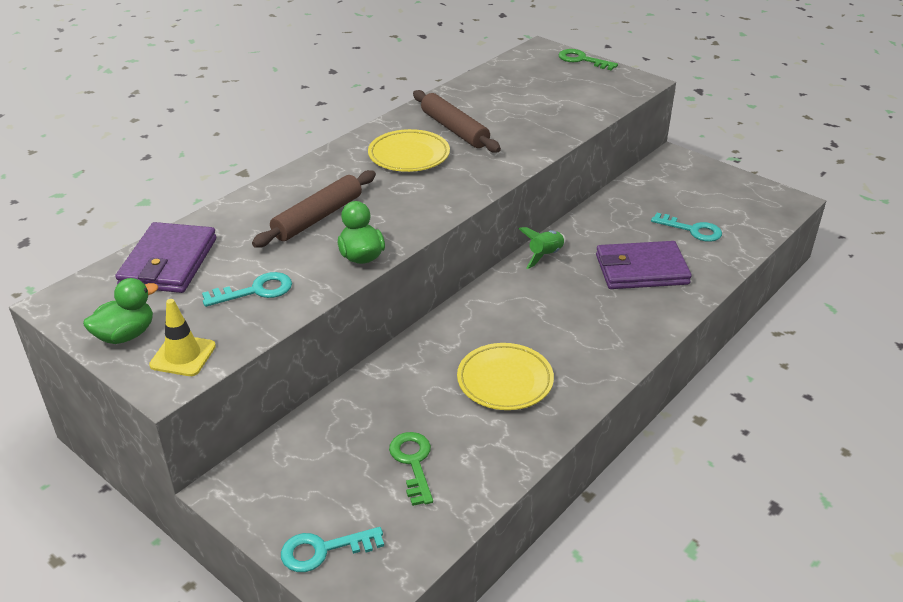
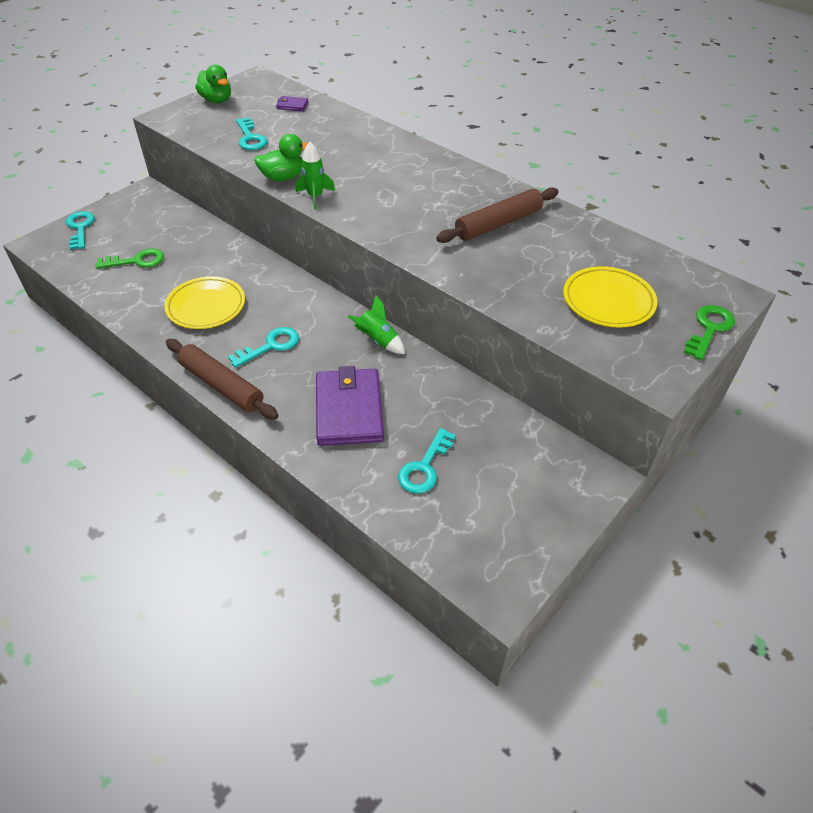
camera: 90 degrees right, 10 degrees up
(168, 262) = (292, 105): purple wallet -> purple wallet, size x0.43
(183, 355) = (189, 119): yellow traffic cone -> none
(317, 217) = (342, 157): brown rolling pin -> brown rolling pin (222, 385)
(405, 231) = (315, 197): none -> green rocket
(409, 155) = (443, 198): yellow plate -> yellow plate (608, 301)
(564, 324) = (270, 346): none -> turquoise key

